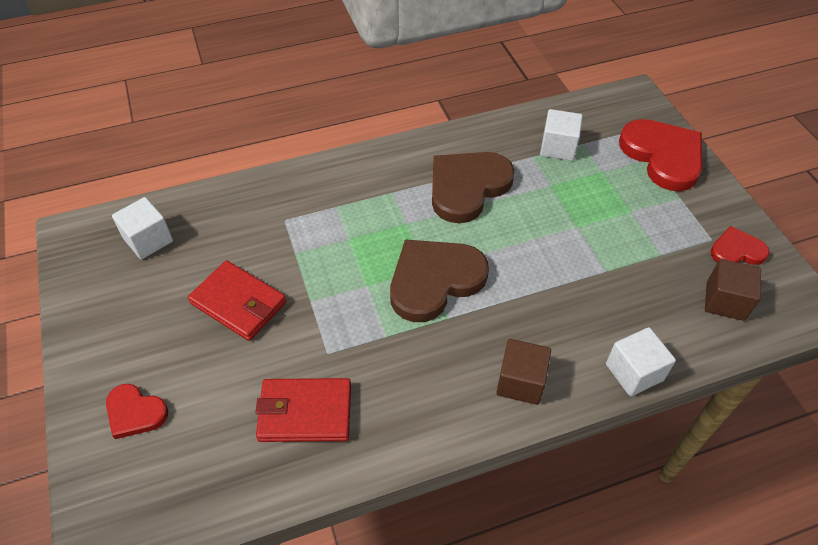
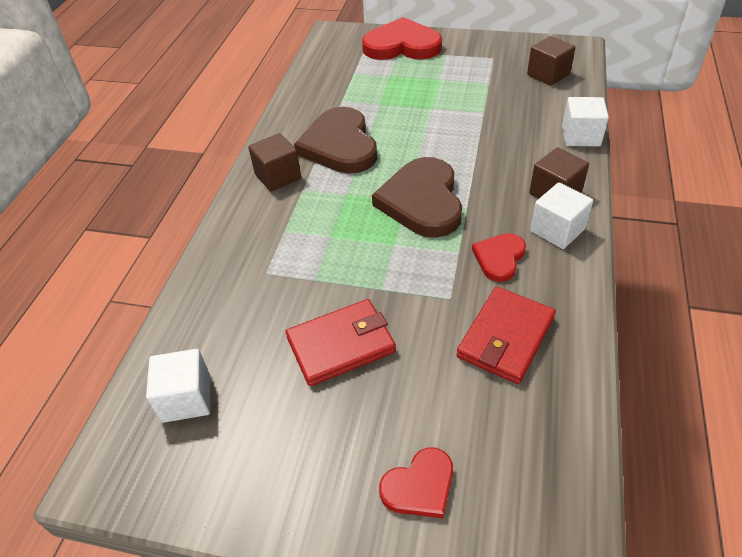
camera: 55 degrees left, 5 degrees down
(397, 168) = (278, 176): none -> brown cube
(558, 147) = (345, 85): white cube -> white cube (557, 230)
(737, 250) = (510, 53): red heart -> red heart (499, 258)

